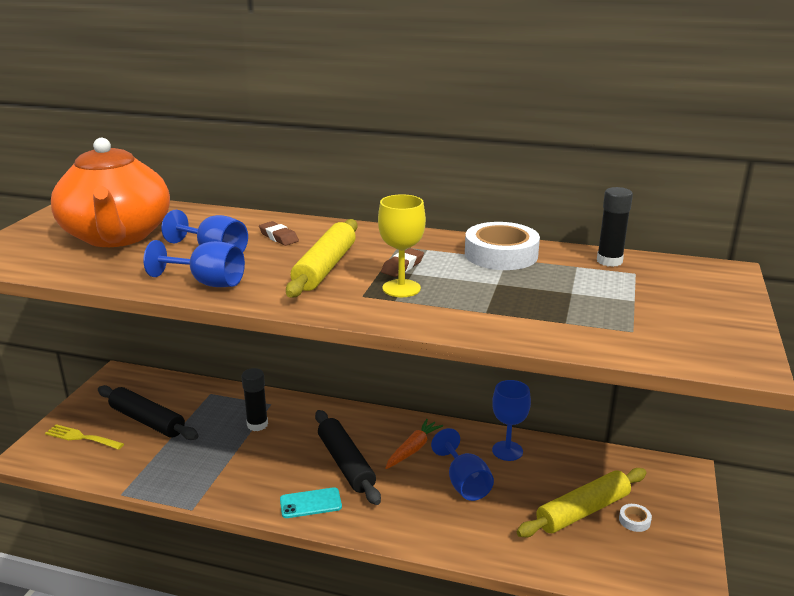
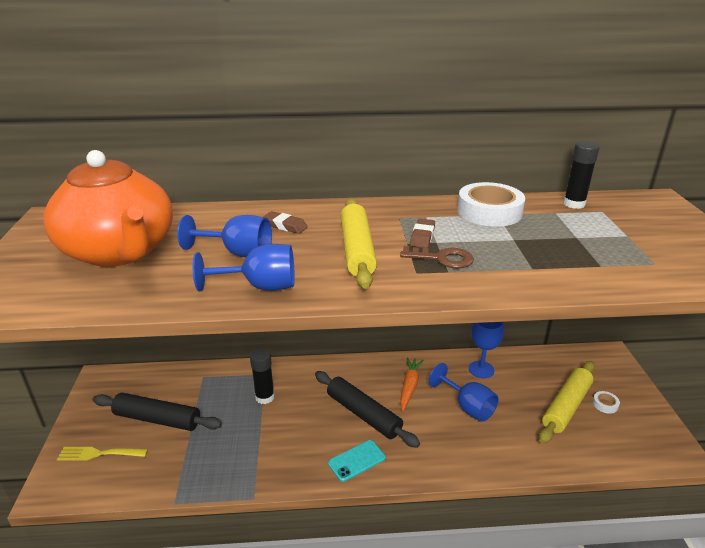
camera: 20 degrees left, 5 degrees up
(401, 288) = (442, 259): yellow goblet -> brown key

